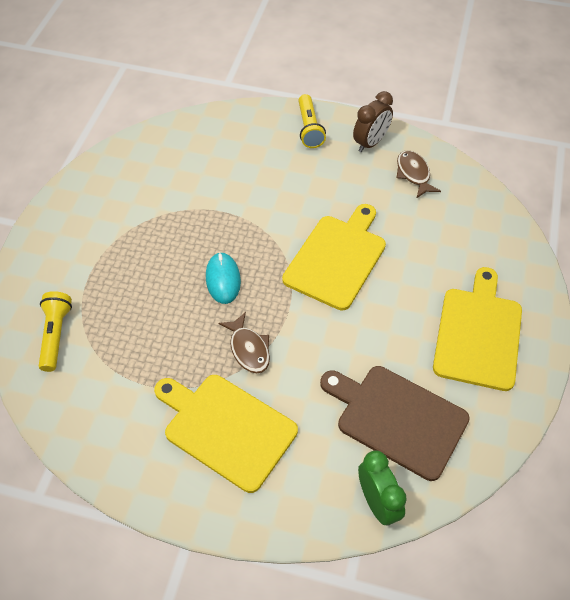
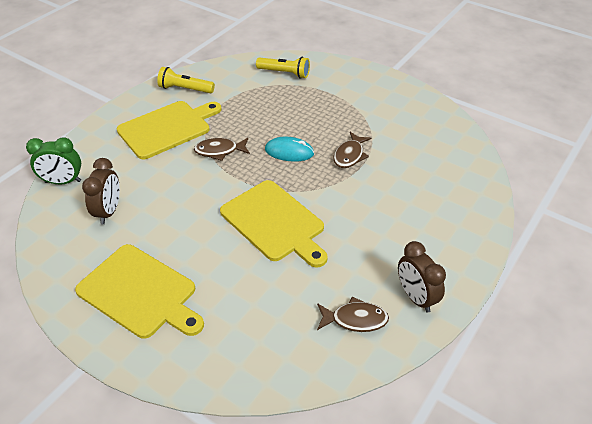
camera: 110 degrees right, 10 degrees down
(208, 224) = (350, 155): none -> brown fish
(309, 128) = (452, 252): yellow flashlight -> yellow flashlight (185, 89)
(397, 418) = (109, 211): brown cutting board -> brown clock

